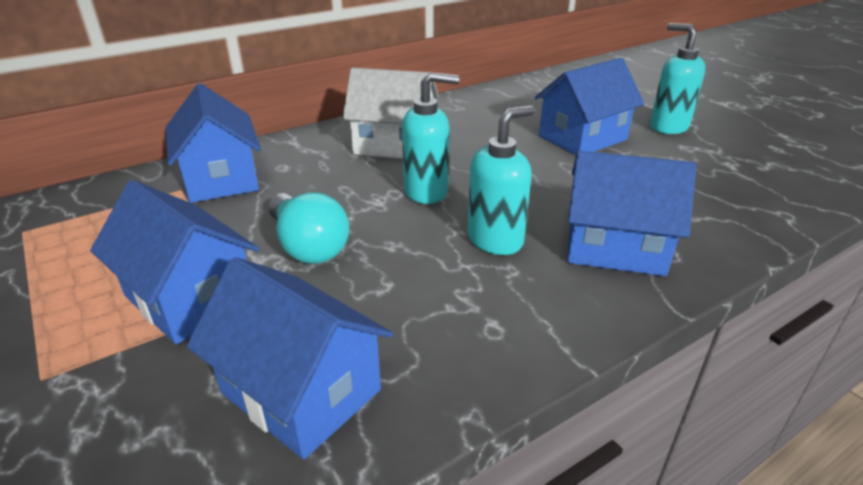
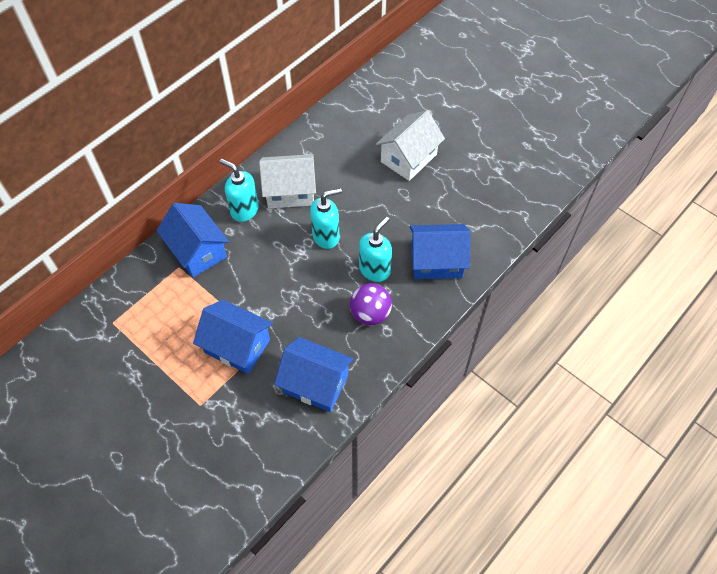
camera: 15 degrees left, 25 degrees up
(308, 246) = (278, 297): turquoise light bulb -> none
(467, 297) = (370, 314): none -> purple ball
(582, 138) = (408, 158): blue house -> white house
(668, 127) = (462, 133): turquoise soap dispenser -> turquoise soap dispenser (244, 210)

